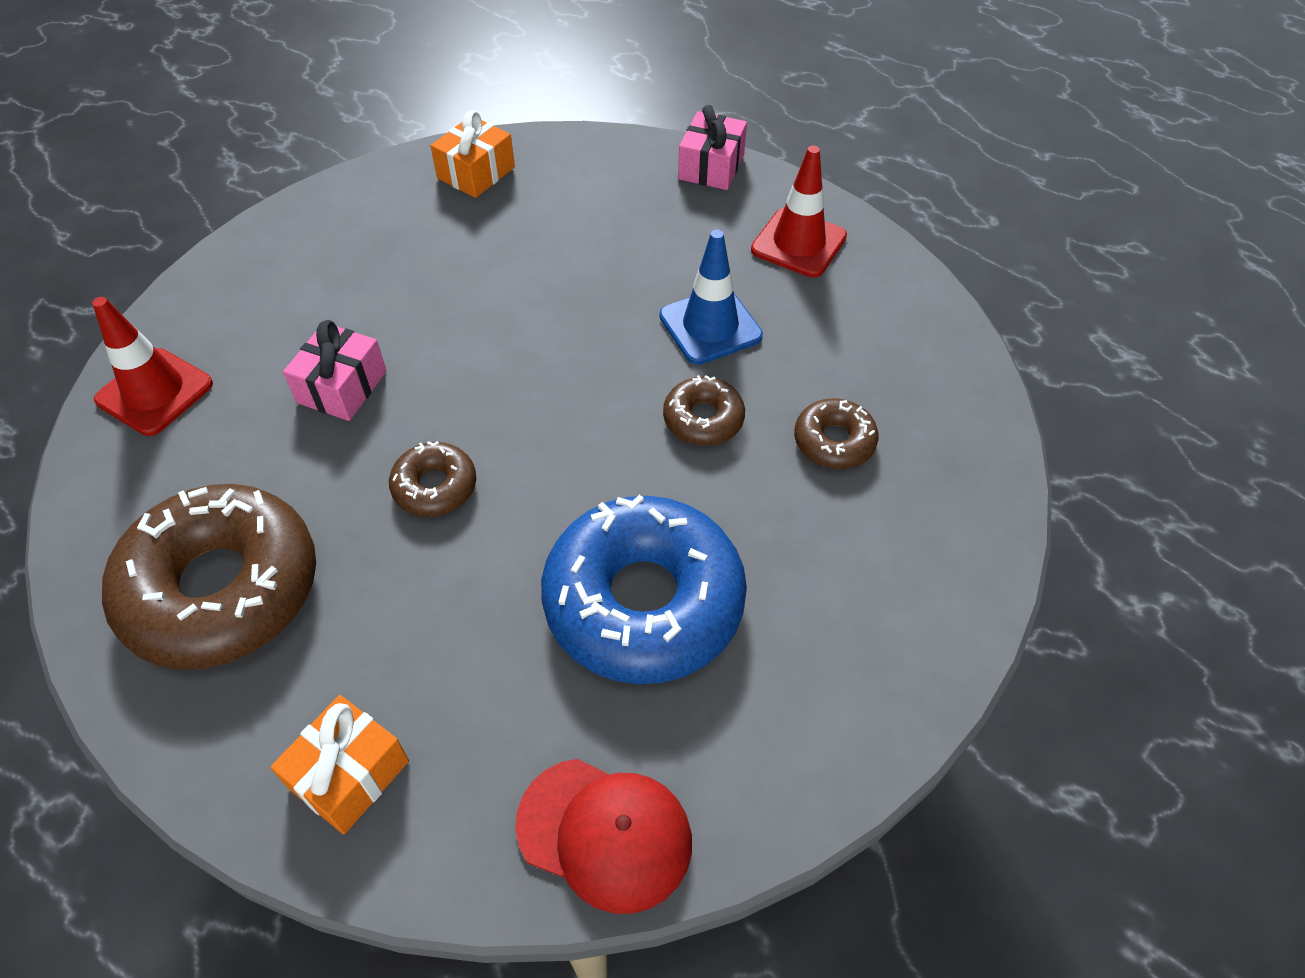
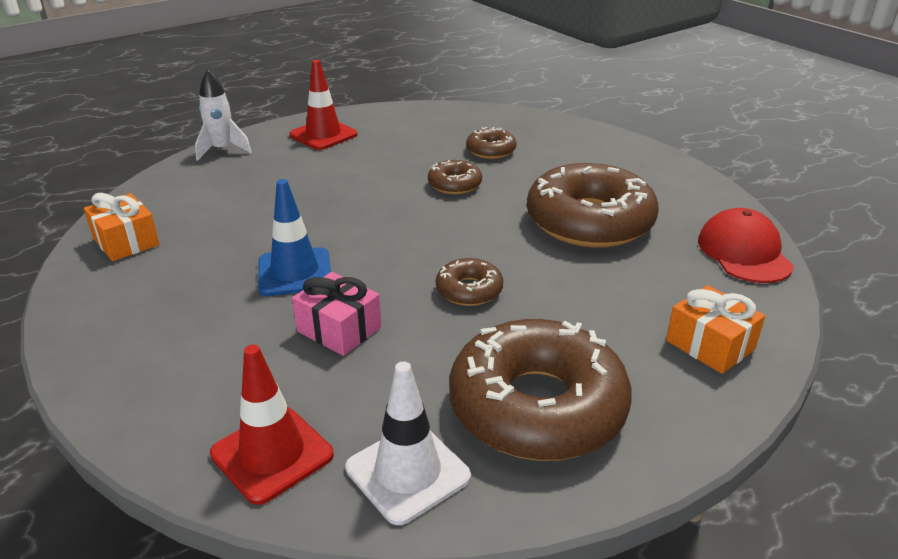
camera: 75 degrees left, 20 degrees down
(128, 496) = (408, 472): none -> white traffic cone
(605, 833) = (744, 252): red cap -> red cap turned 45 degrees counterclockwise
(643, 601) = (589, 221): blue donut -> brown donut
(710, 326) = (376, 171): blue traffic cone -> blue traffic cone (295, 272)
(711, 167) = (222, 150): pink gift -> white rocket

